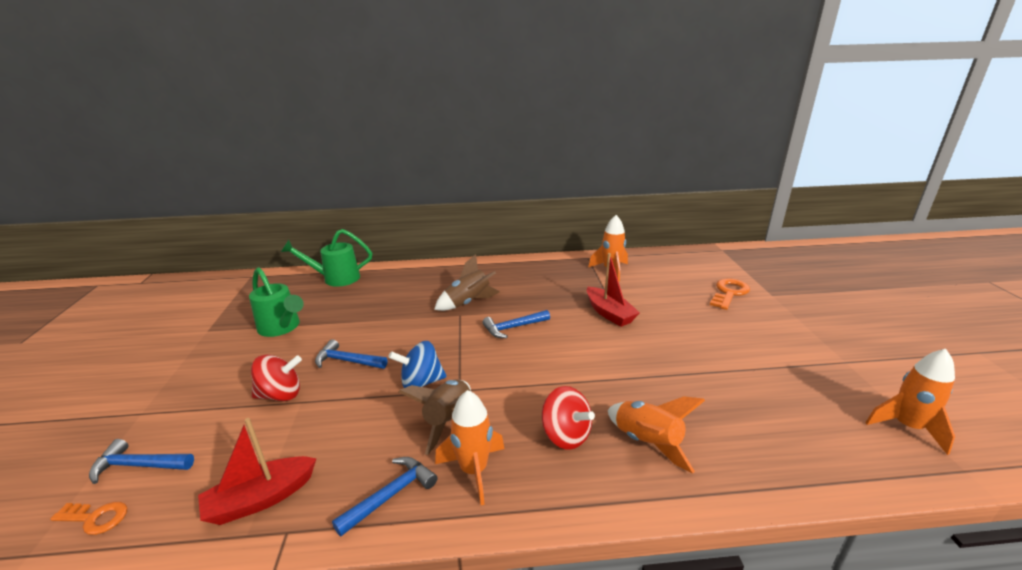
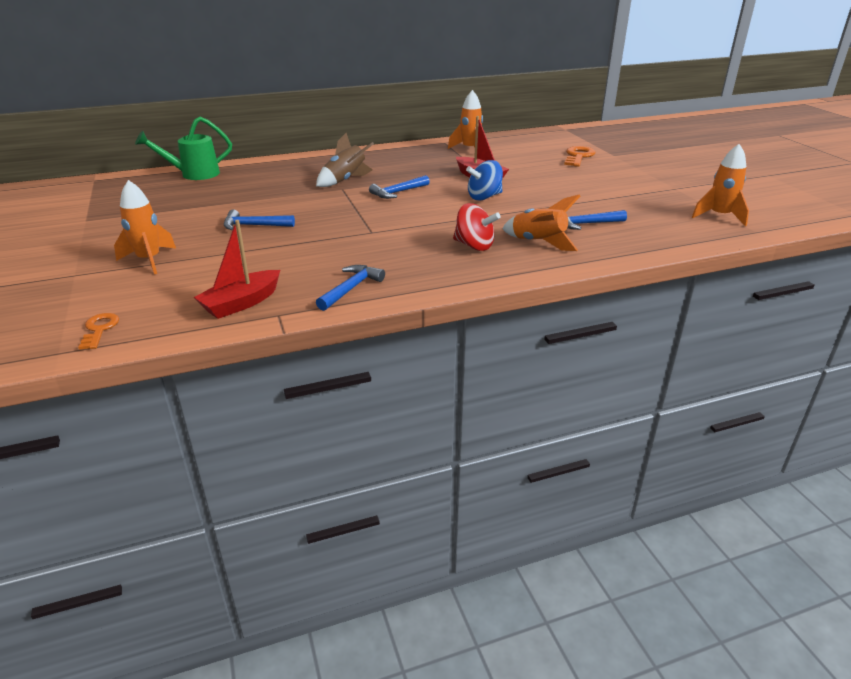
camera: 15 degrees left, 5 degrees up
(95, 518) = (99, 329): orange key -> orange key turned 90 degrees counterclockwise
(139, 465) = (108, 301): blue hammer -> blue hammer (586, 224)
(281, 328) = (166, 211): green watering can -> none
(281, 395) = (206, 250): red spinning top -> none
(421, 382) = (334, 231): blue spinning top -> blue spinning top (484, 197)
(448, 421) = (373, 249): brown rocket -> none
(474, 470) = (410, 270): orange rocket -> orange rocket (149, 260)

